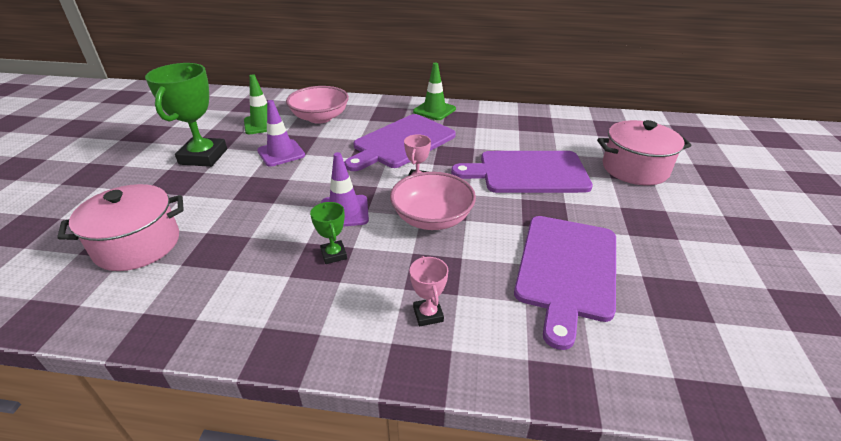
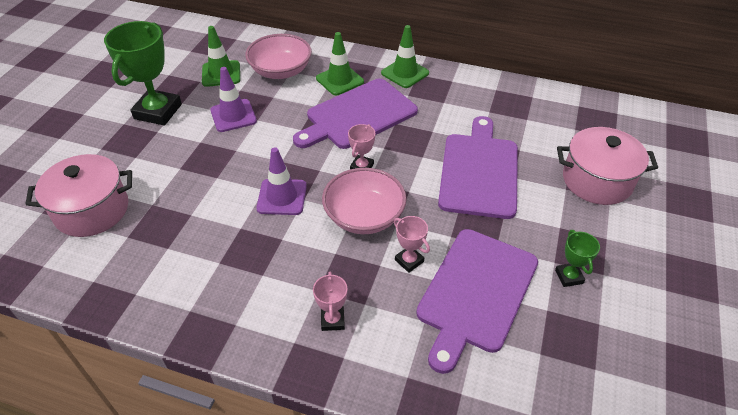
camera: 10 degrees right, 10 degrees up
(334, 254) = (262, 245): green trophy -> green trophy (569, 277)
(377, 119) = (340, 80): none -> green traffic cone
(490, 250) = (409, 261): none -> pink trophy
(528, 172) = (479, 171): purple cutting board -> purple cutting board turned 90 degrees clockwise

